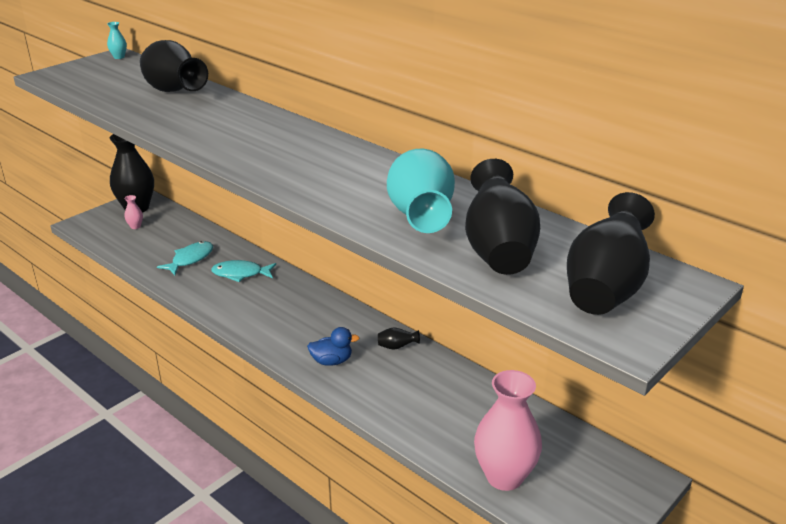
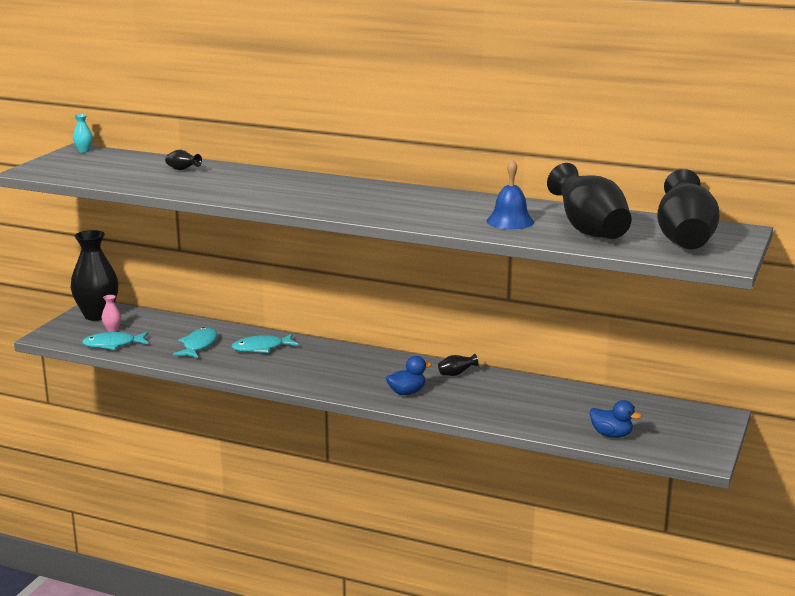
camera: 20 degrees left, 10 degrees down
(122, 244) = (113, 345): none -> turquoise fish
(174, 92) = (182, 170): black vase -> black vase, size x0.41
(421, 217) = (510, 221): turquoise vase -> blue bell
(504, 476) = (611, 435): pink vase -> blue duck

